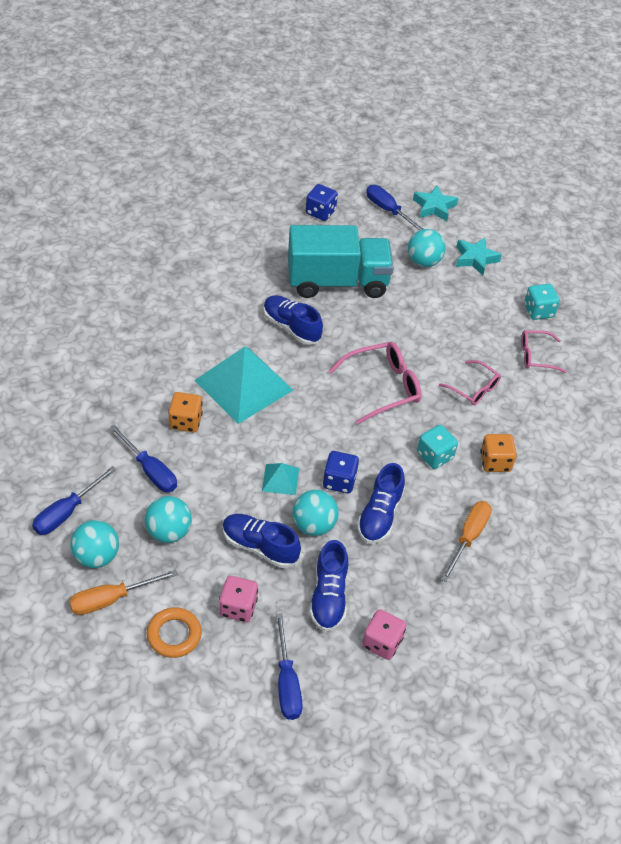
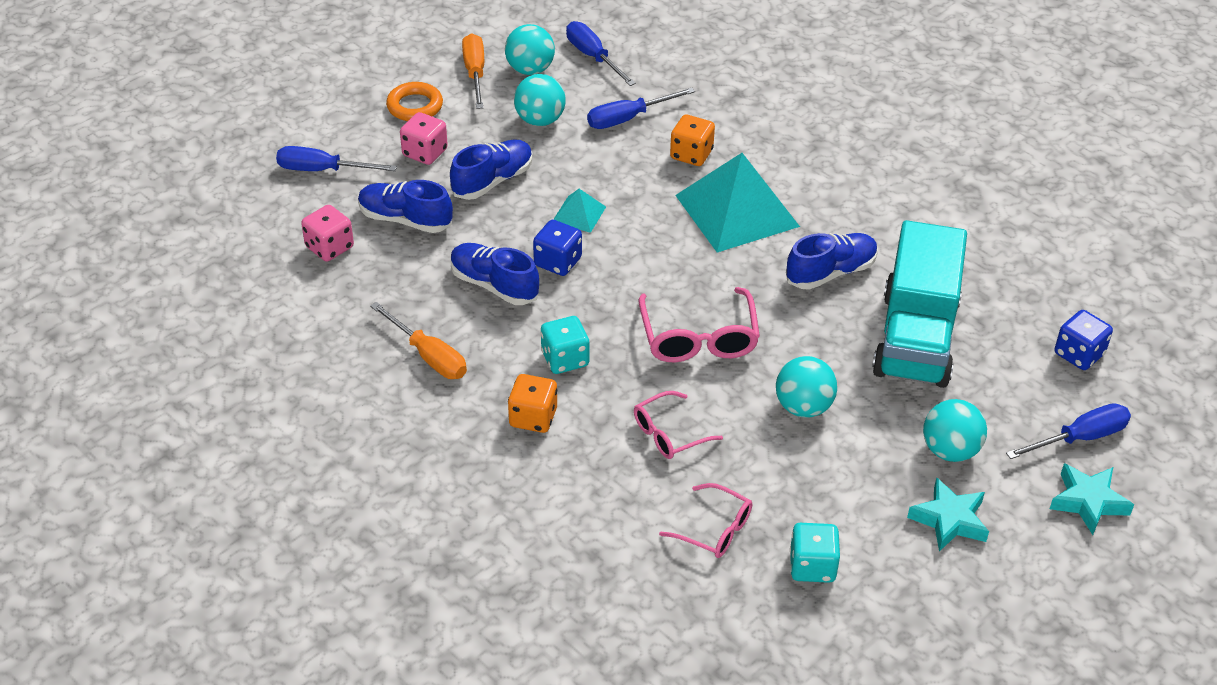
camera: 110 degrees right, 5 degrees down
(314, 525) = (503, 228): turquoise ball -> turquoise ball (803, 407)
(536, 356) = (714, 529): pink glasses -> pink glasses turned 105 degrees clockwise

